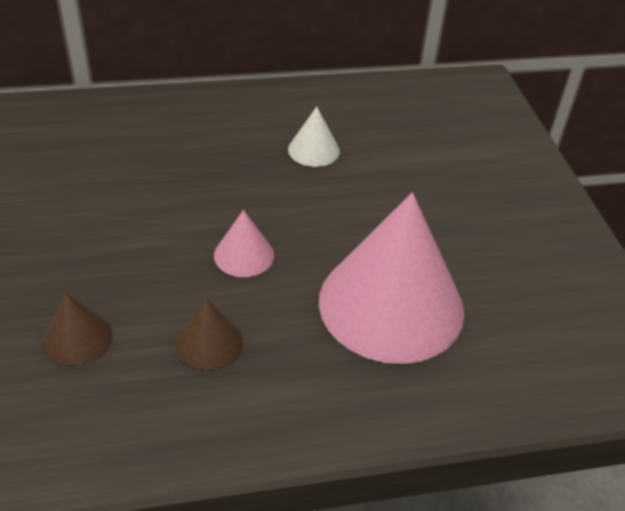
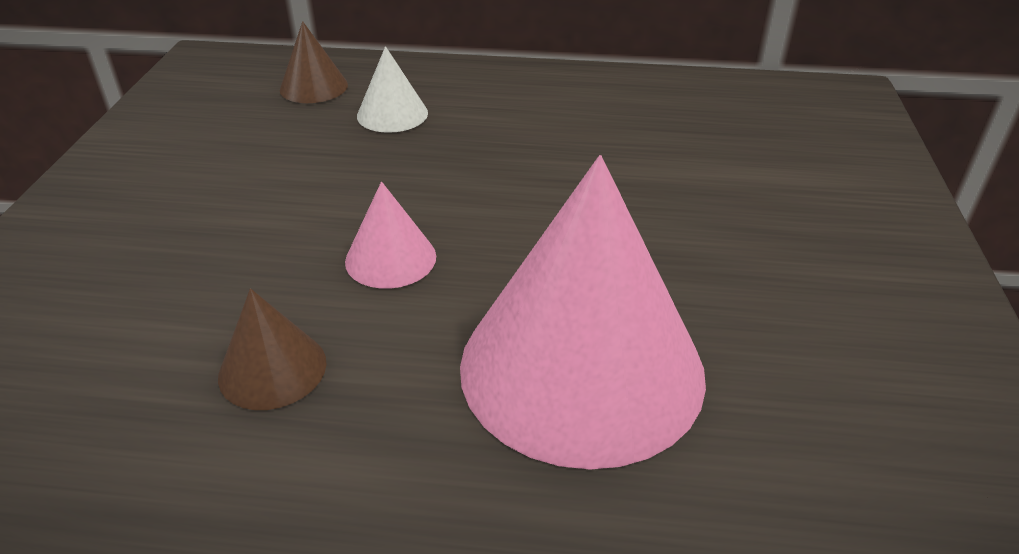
camera: 20 degrees right, 5 degrees down
(78, 338) = (100, 326): brown cone -> brown cone (313, 87)
(313, 150) = (558, 144): white cone -> white cone (392, 114)

